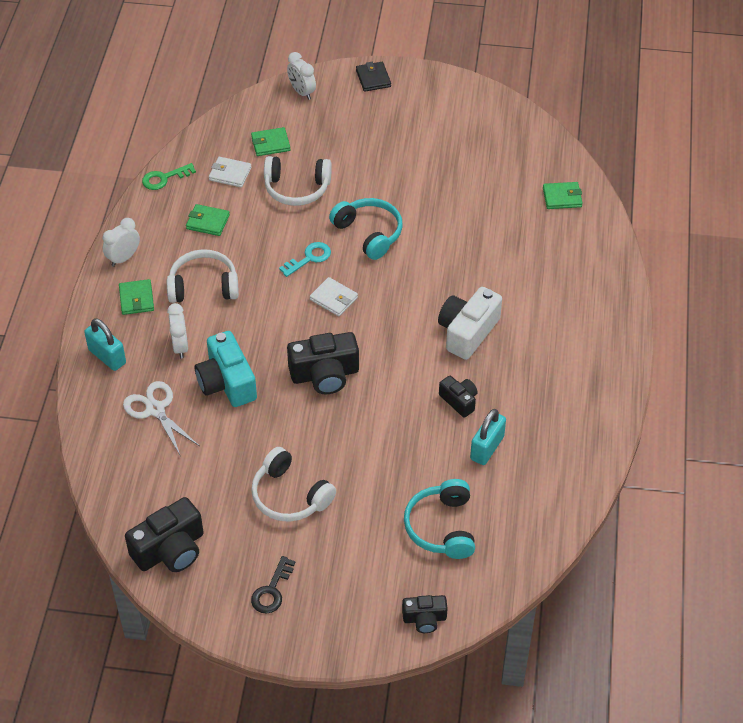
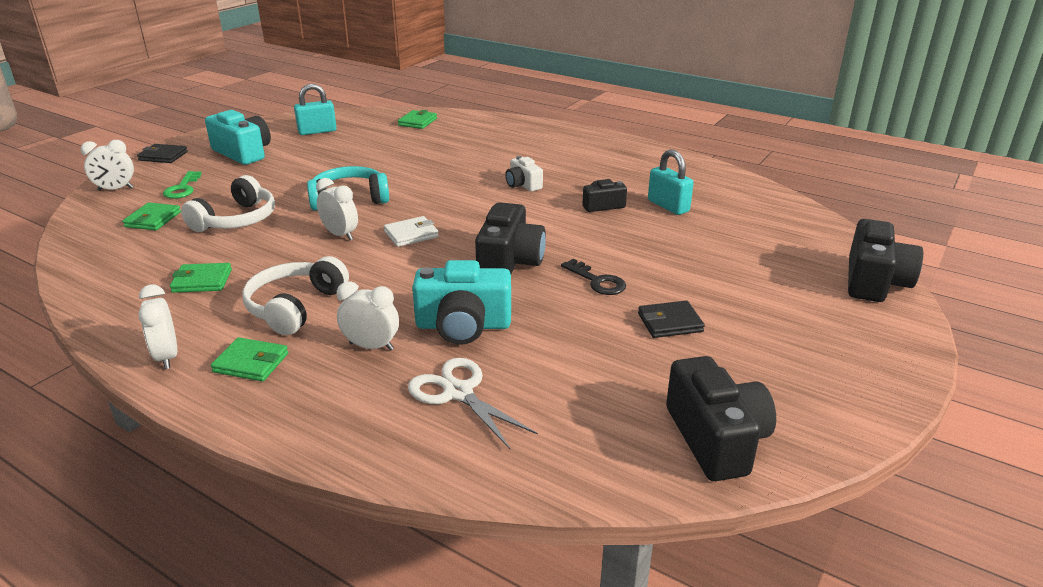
camera: 65 degrees left, 20 degrees down
(107, 356) = (322, 414): turquoise padlock -> turquoise padlock (317, 131)
(155, 410) = (458, 393): white scissors -> white scissors turned 60 degrees clockwise
(164, 178) = (87, 294): green key -> green key (182, 188)
(207, 222) = (202, 281): green wallet -> green wallet turned 45 degrees clockwise
(230, 174) = (154, 251): white wallet -> none
(272, 590) = (812, 369): black key -> black key (597, 281)
(289, 496) = (670, 323): white headphones -> black wallet
(309, 258) = (340, 235): turquoise key -> white clock
(411, 121) = (243, 153): none -> turquoise camera
(424, 619) = (874, 281): black camera -> black camera, size x1.76
(441, 527) = (755, 247): turquoise headphones -> none
(467, 332) = (523, 185): white camera -> white camera, size x0.57

